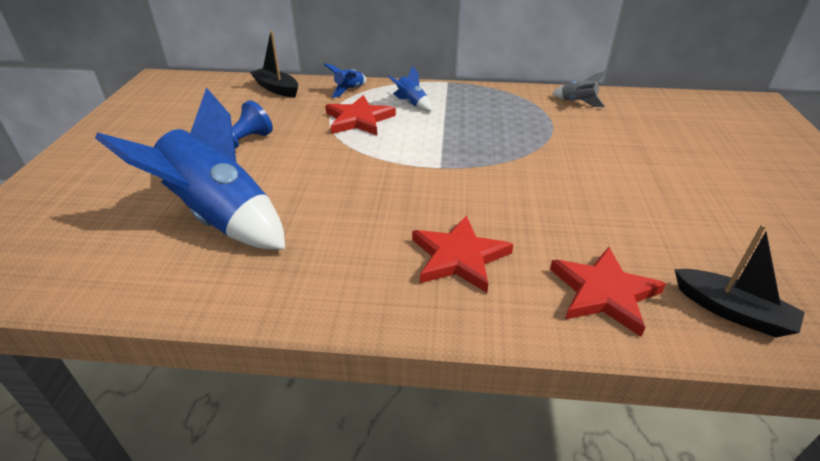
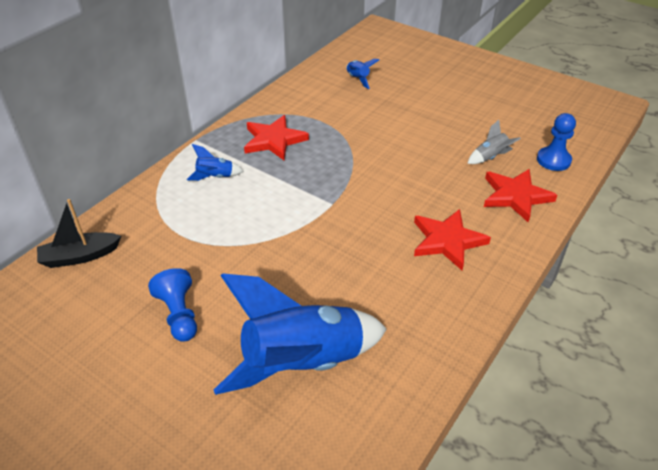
camera: 60 degrees left, 5 degrees up
(349, 90) = (144, 205): blue rocket -> blue rocket (358, 79)
(359, 119) = (211, 220): red star -> red star (274, 140)
(578, 102) = (303, 94): grey rocket -> grey rocket (490, 157)
(732, 311) = (553, 160): black boat -> blue pawn

